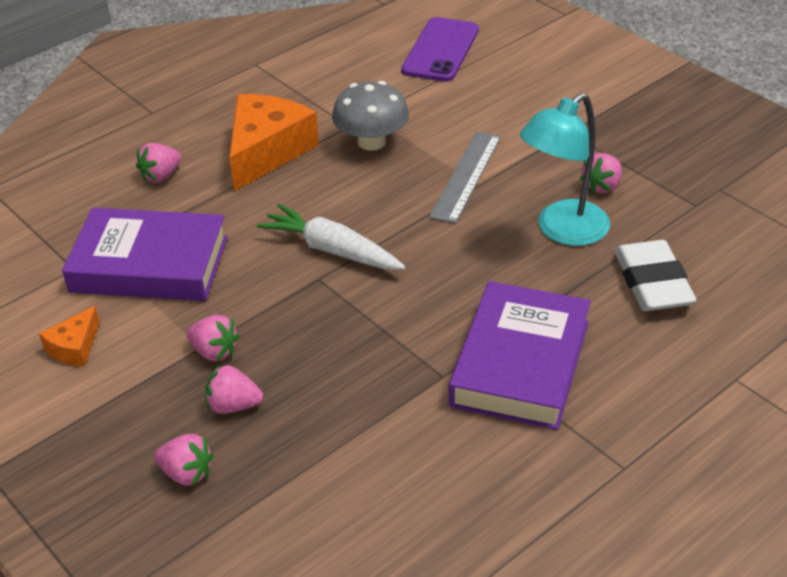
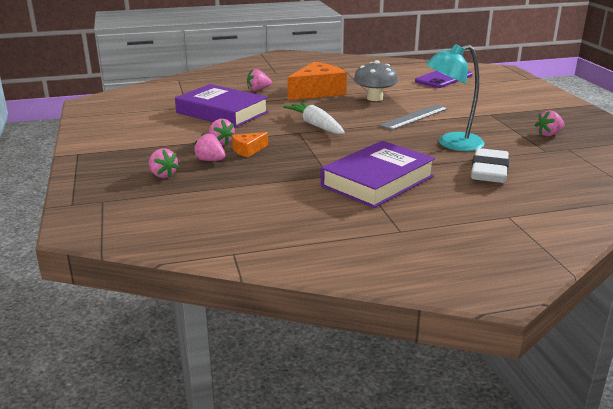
camera: 25 degrees right, 15 degrees down
(74, 347) = (159, 128): orange cheese -> orange cheese (248, 150)
(602, 186) = (492, 134): pink strawberry -> pink strawberry (549, 134)

